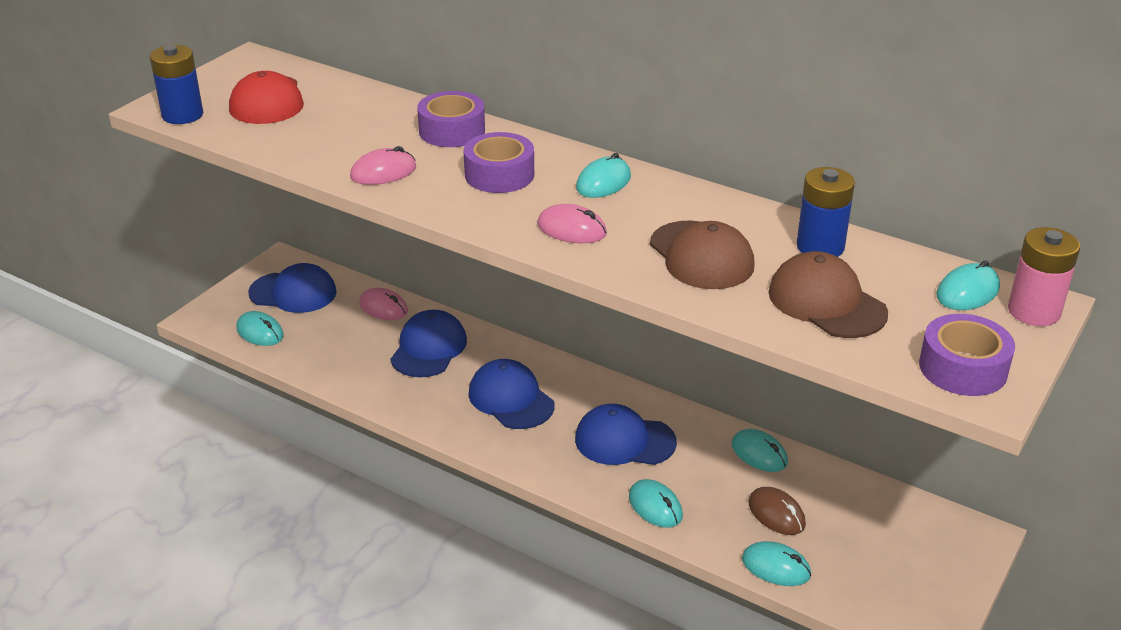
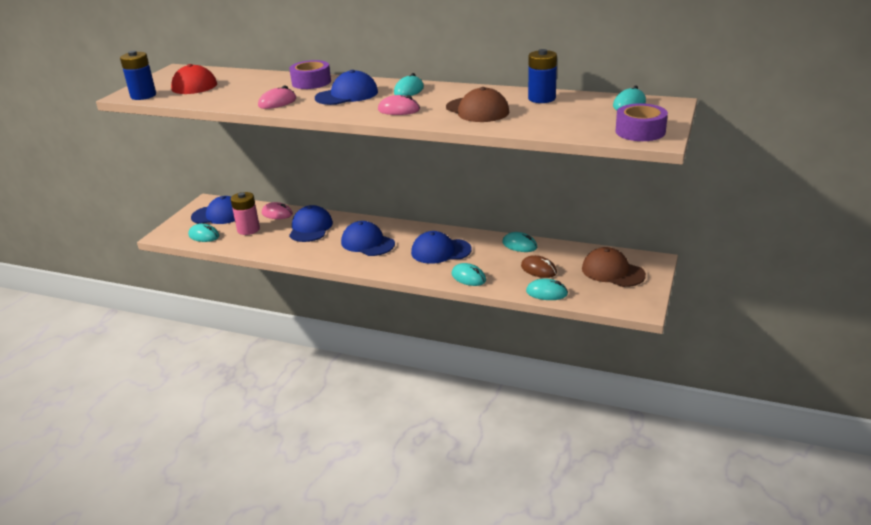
camera: 10 degrees left, 5 degrees down
(499, 175) = (347, 95): purple tape -> blue cap
(826, 302) = (555, 118): brown cap -> brown cap (612, 272)
(1034, 311) = (667, 106): pink battery -> pink battery (248, 229)

